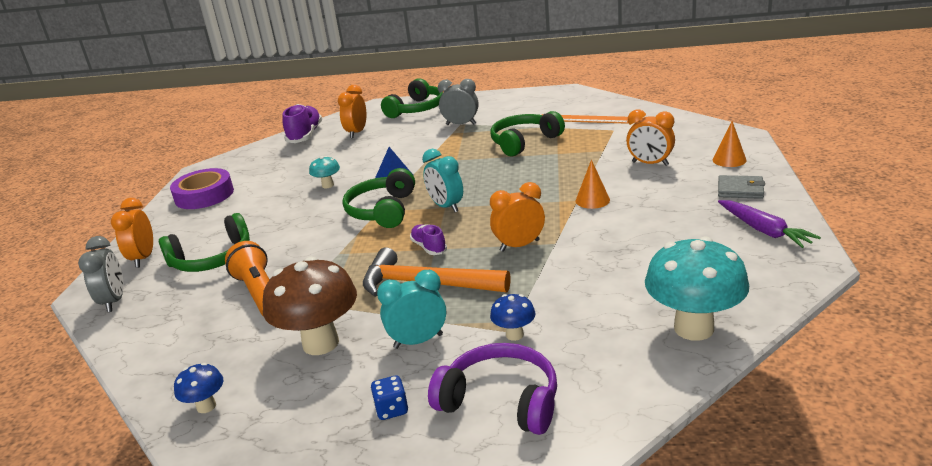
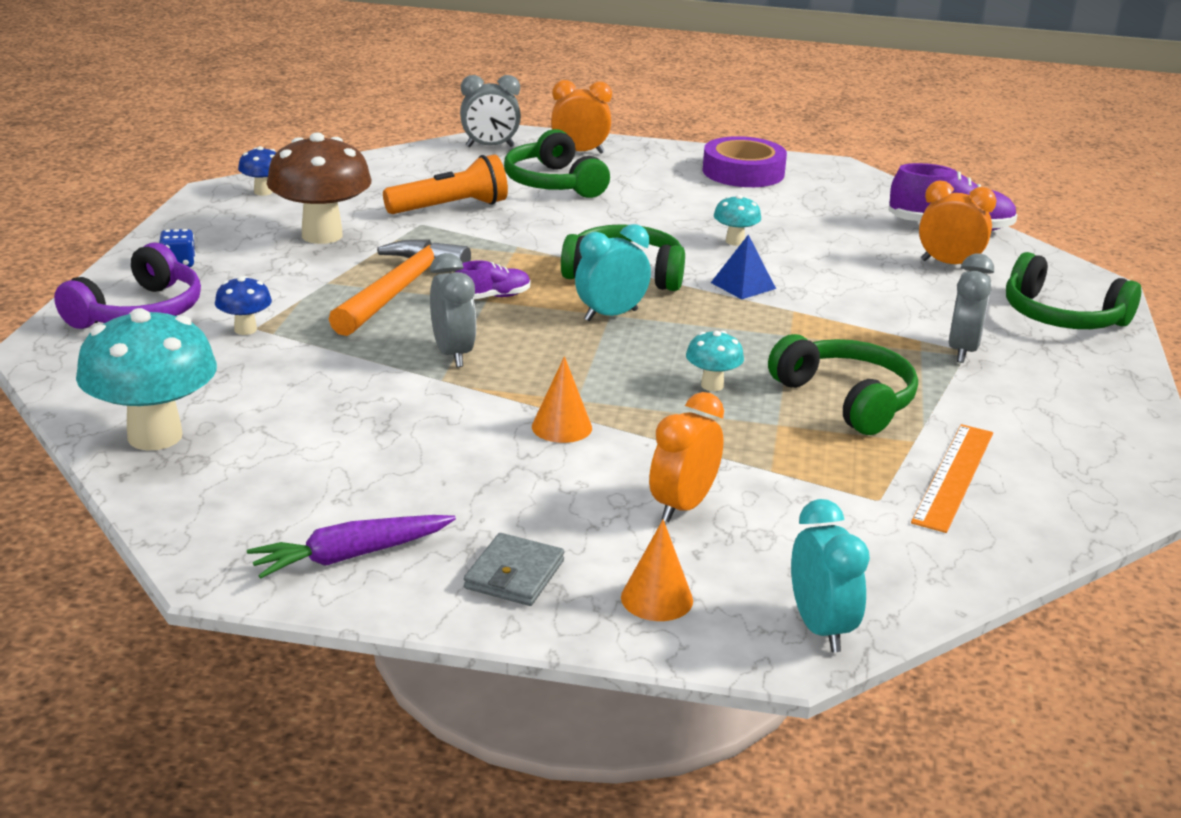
camera: 90 degrees right, 0 degrees up
(418, 341) = (281, 280): turquoise clock -> turquoise clock (820, 628)
(519, 245) = (453, 354): orange clock -> grey clock
(524, 171) = (712, 385): none -> turquoise mushroom

